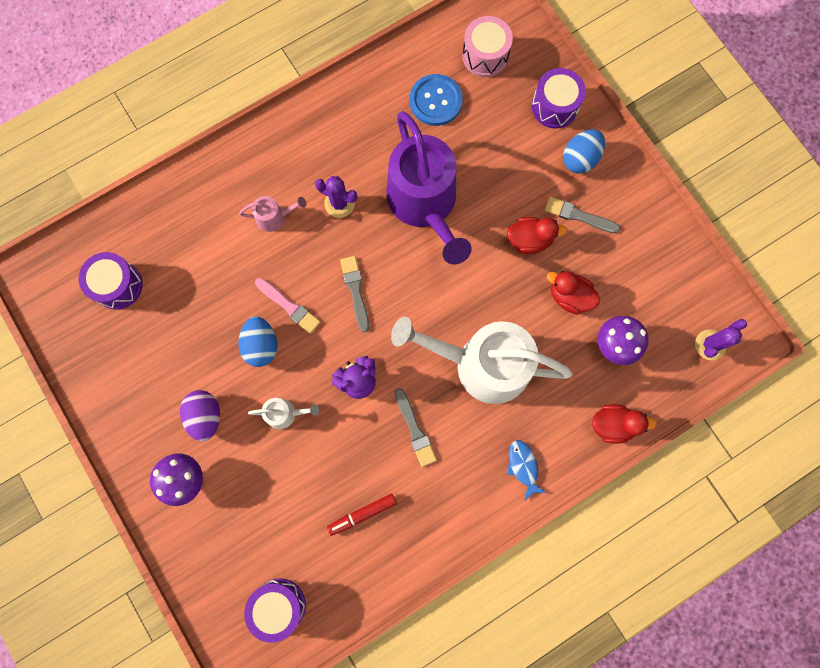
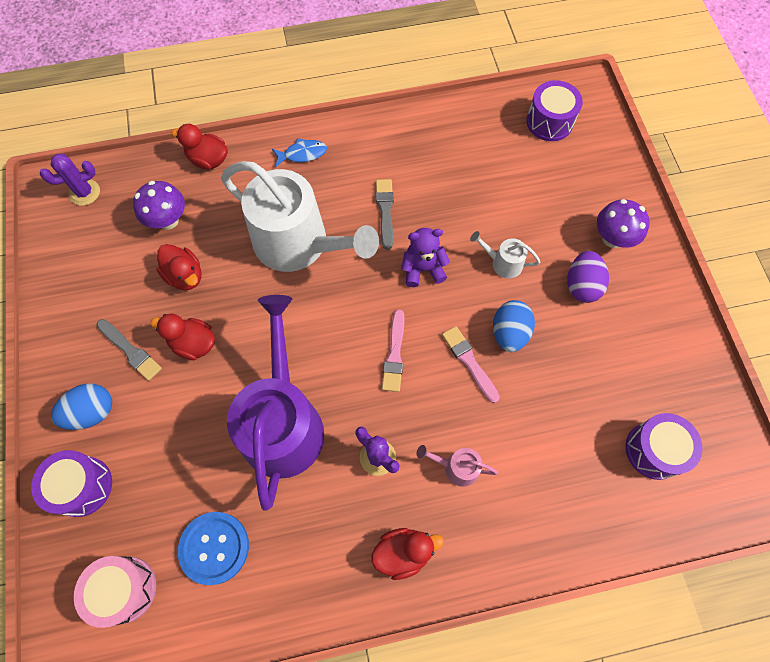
camera: 160 degrees left, 10 degrees down
(296, 144) = (403, 552): none -> red duck
(355, 291) = (394, 354): grey brush -> pink brush
(362, 514) = (457, 162): red marker -> none
(523, 466) = (302, 154): blue fish -> blue fish turned 105 degrees counterclockwise

